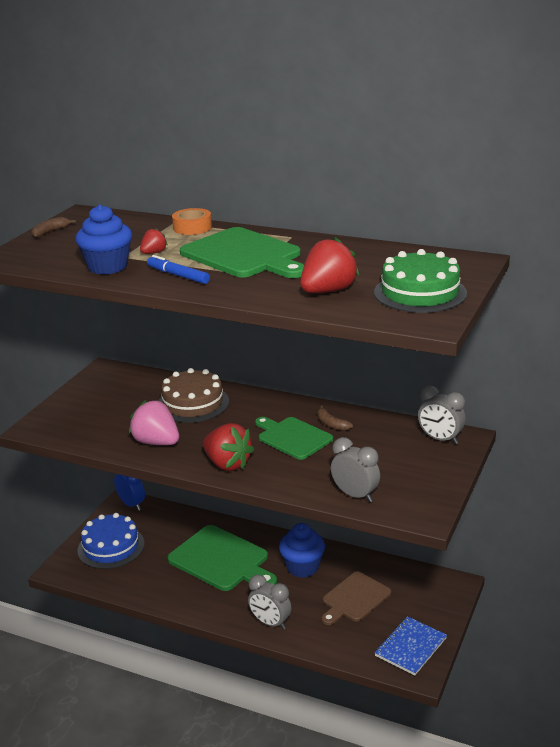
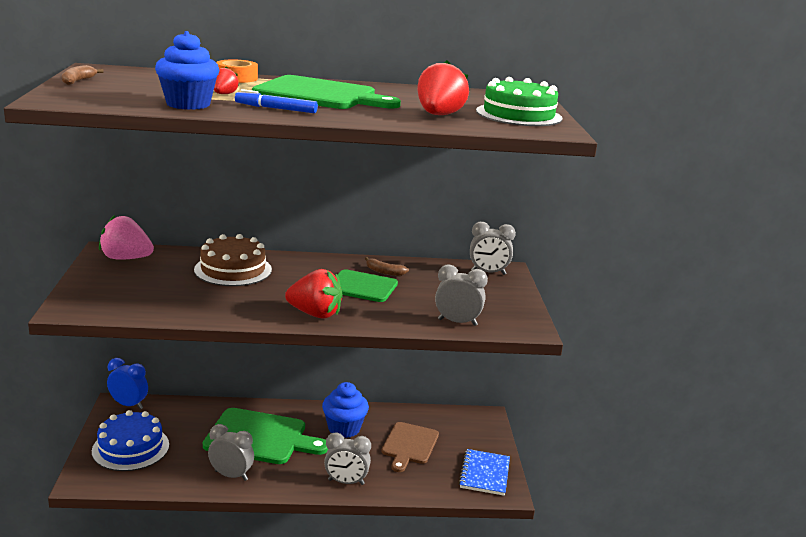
camera: 30 degrees left, 5 degrees down
(156, 442) = (224, 305): pink strawberry -> pink strawberry (126, 258)
(175, 592) = (231, 475): none -> grey clock

